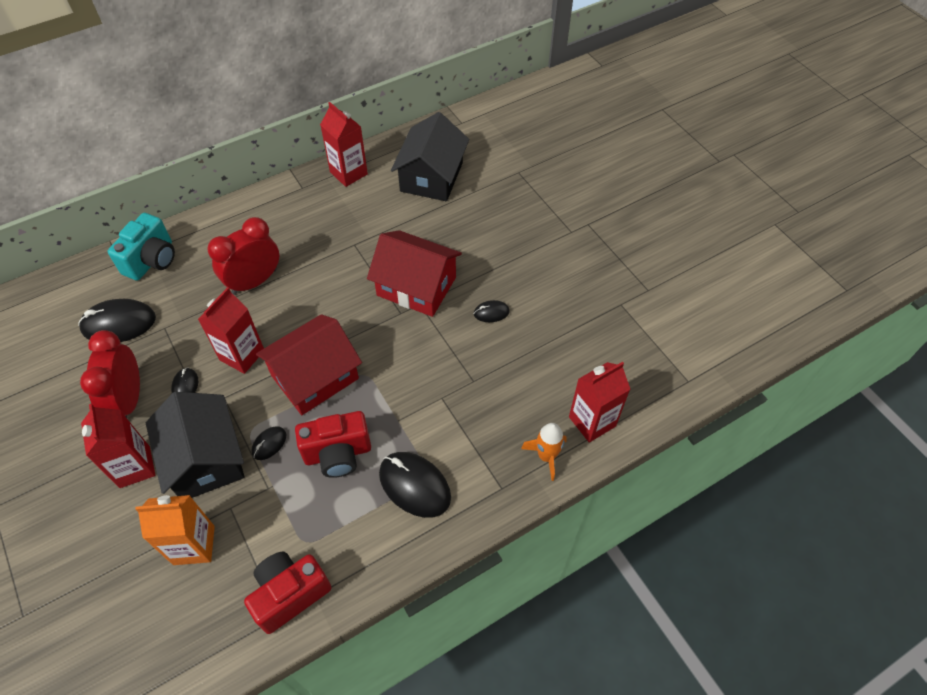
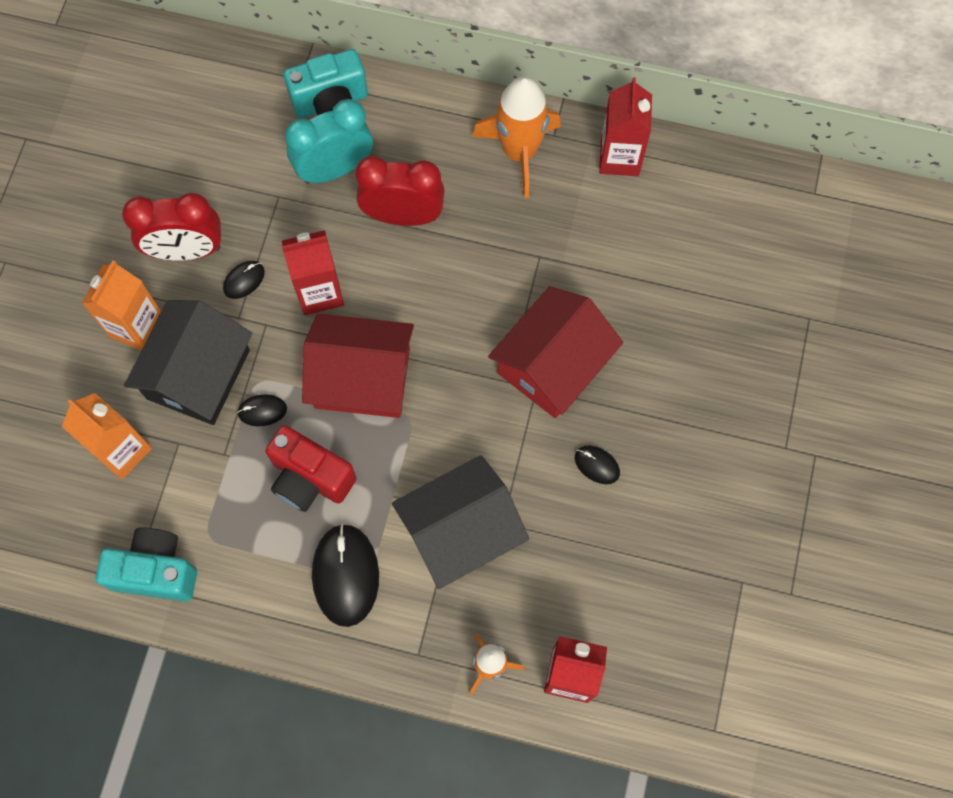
camera: 45 degrees right, 15 degrees up
(119, 323) = (243, 155): black mouse -> none
(129, 399) = (187, 250): red clock -> red clock turned 135 degrees counterclockwise
(135, 467) = (137, 327): red carton -> orange carton
(187, 289) = (335, 169): none -> turquoise clock
(290, 594) = (156, 571): red camera -> turquoise camera
(291, 207) = (519, 152): none -> orange rocket
(416, 286) = (553, 365): red house -> red house turned 60 degrees clockwise
(431, 177) = (704, 240): black house -> black house (460, 531)

